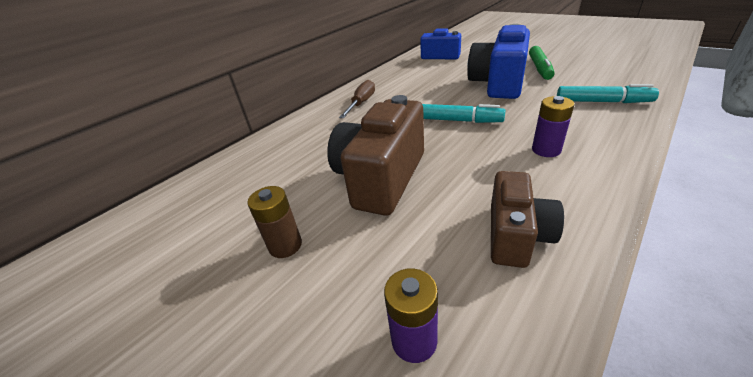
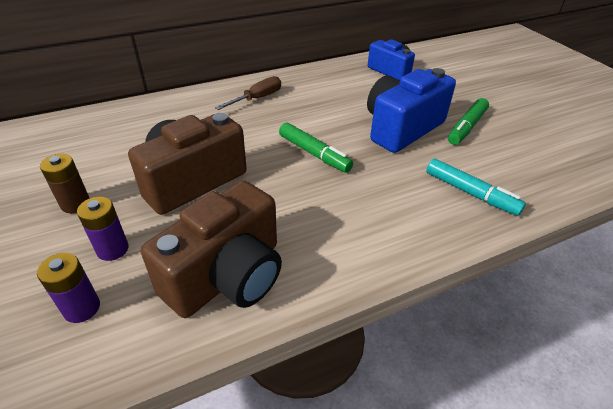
camera: 20 degrees right, 5 degrees up
(458, 120) = (314, 153): turquoise marker -> green marker
(516, 235) = (228, 276): brown camera -> brown camera, size x1.61
(546, 150) = (348, 217): purple battery -> purple battery (112, 249)

